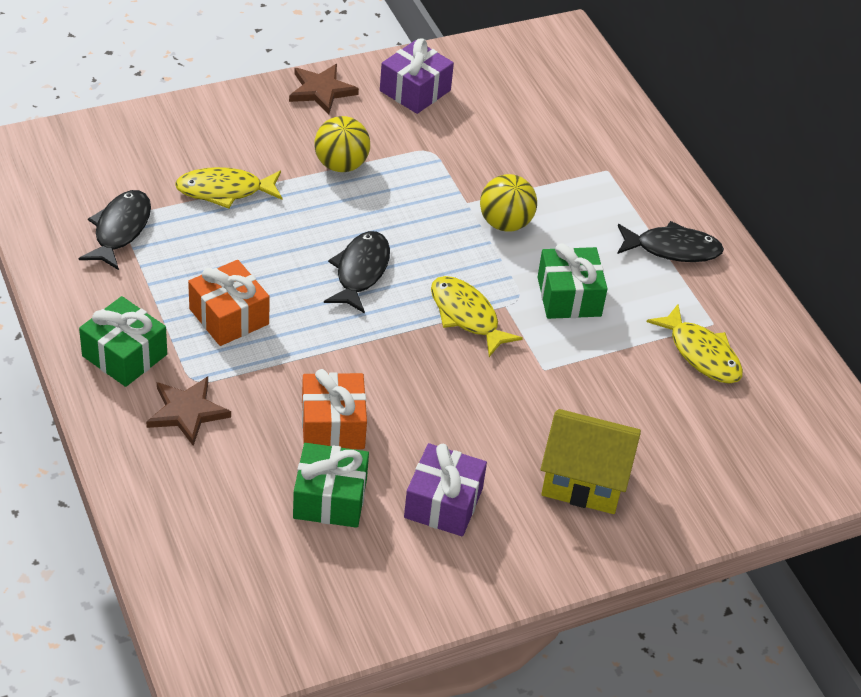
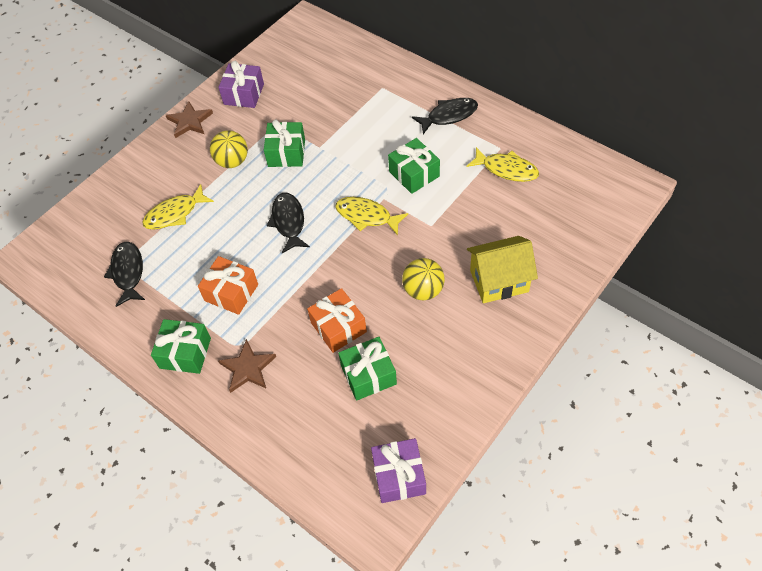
camera: 20 degrees left, 10 degrees up
(418, 188) = (286, 153): none -> green gift
(443, 503) = (433, 340): purple gift -> purple gift (399, 476)
(505, 223) = (349, 148): yellow ball -> yellow ball (423, 290)

